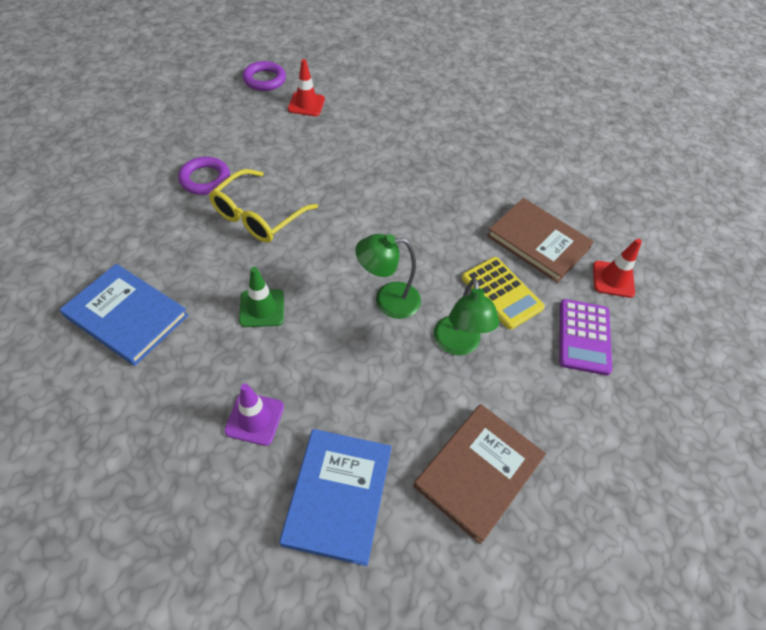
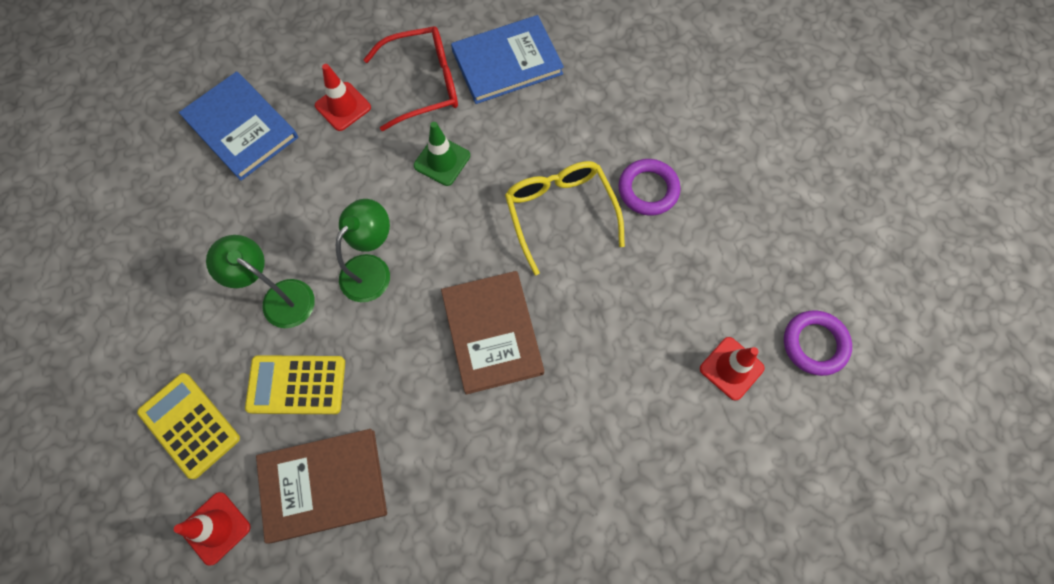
camera: 130 degrees right, 15 degrees up
(189, 367) = (422, 84): none -> red glasses
(255, 418) = (343, 106): purple traffic cone -> red traffic cone
(478, 472) = (171, 231): brown book -> brown book (492, 333)
(584, 337) = (189, 425): purple calculator -> yellow calculator

